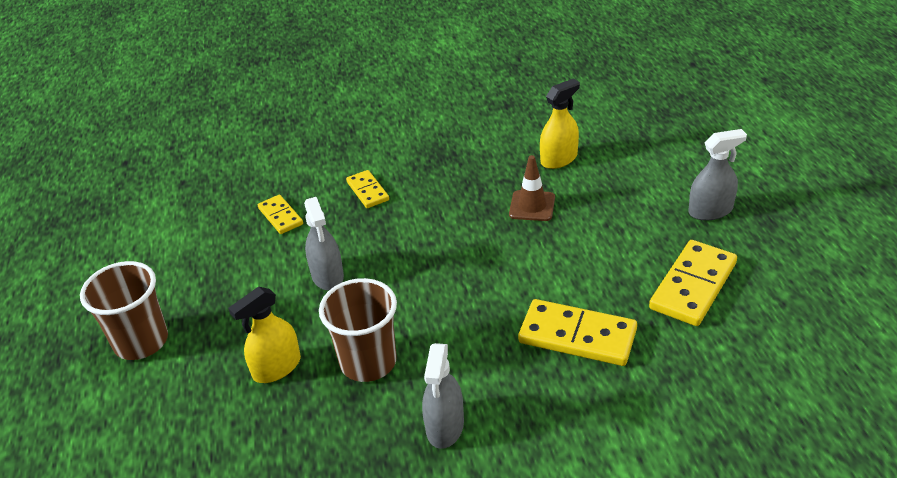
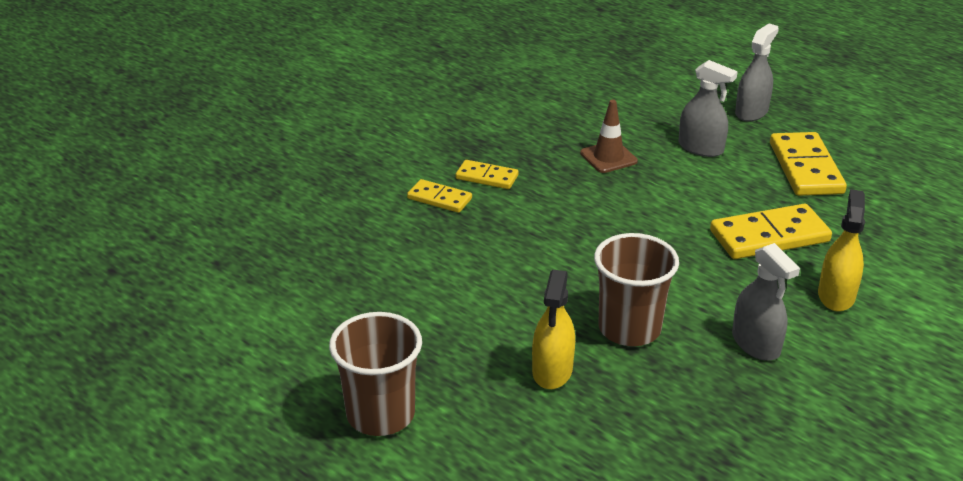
camera: 40 degrees left, 5 degrees down
(280, 216) = (378, 251): yellow domino -> yellow domino (487, 177)
(327, 276) = (497, 280): grey spray bottle -> grey spray bottle (700, 148)
(559, 159) = (583, 114): yellow spray bottle -> yellow spray bottle (836, 295)

